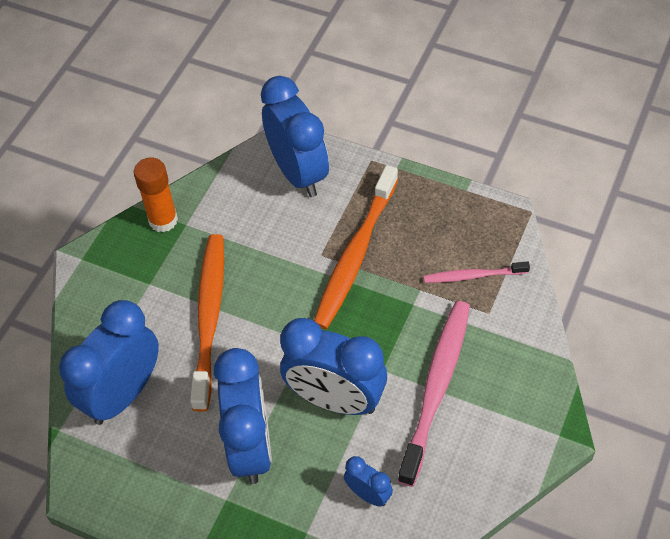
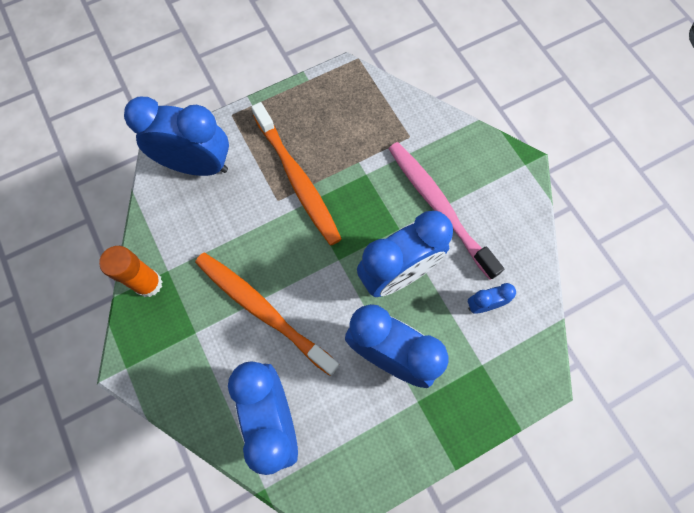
camera: 55 degrees left, 15 degrees up
(473, 276) = (375, 125): pink toothbrush -> none

